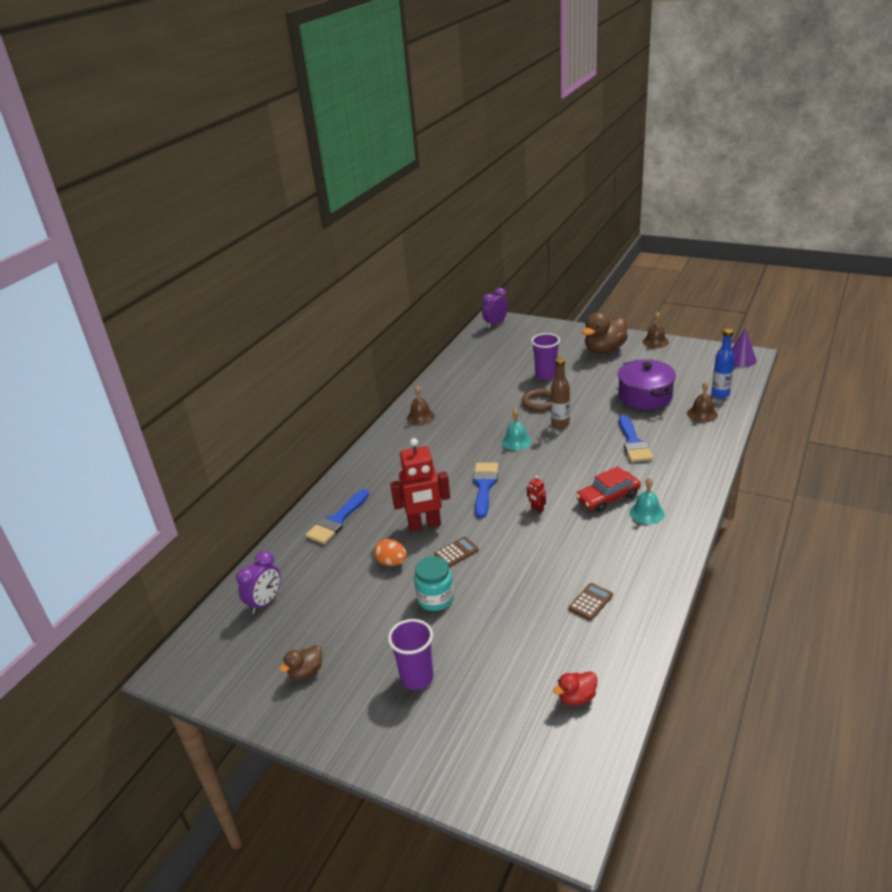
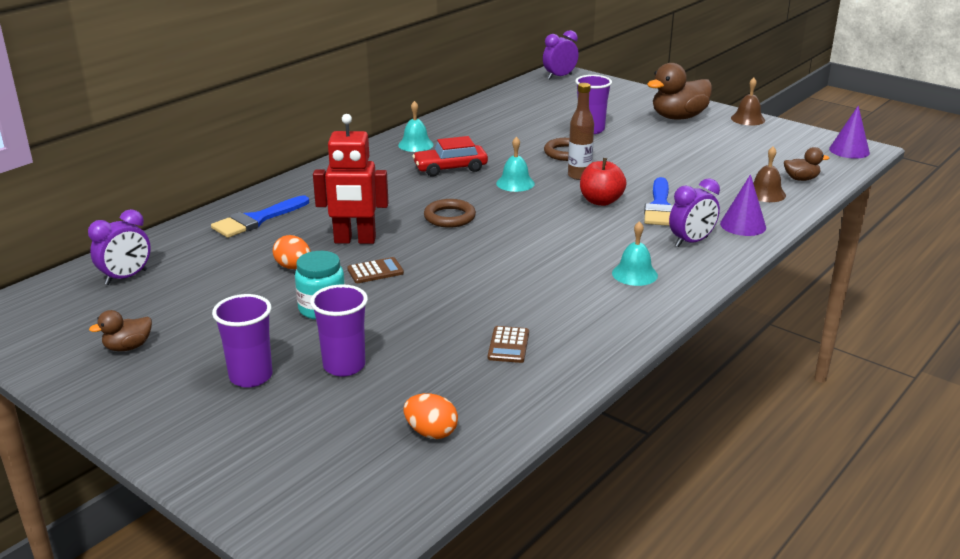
camera: 10 degrees right, 5 degrees down
(420, 417) = (415, 144): brown bell -> turquoise bell
(481, 650) = (344, 366): none -> purple cup
(484, 486) = (449, 217): blue brush -> brown ring
(537, 509) = (499, 248): red robot -> none
(576, 697) = (431, 432): red duck -> orange egg
(588, 446) = (601, 201): none -> red apple
(590, 602) = (508, 345): brown calculator -> brown calculator turned 135 degrees clockwise
(608, 498) = (594, 252): red car -> red car (450, 168)
(645, 396) = (702, 166): purple pot -> none
(672, 472) = (691, 242): none -> purple clock
(700, 448) = (743, 225): none -> purple cone
(720, 394) = (801, 179): blue bottle -> brown duck

